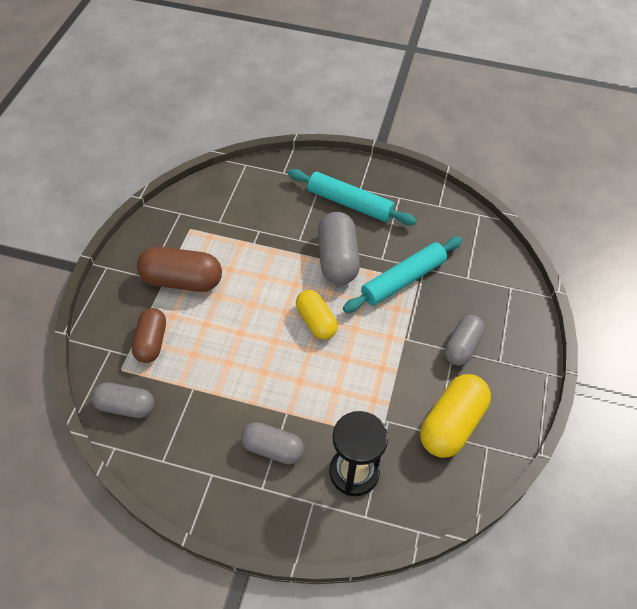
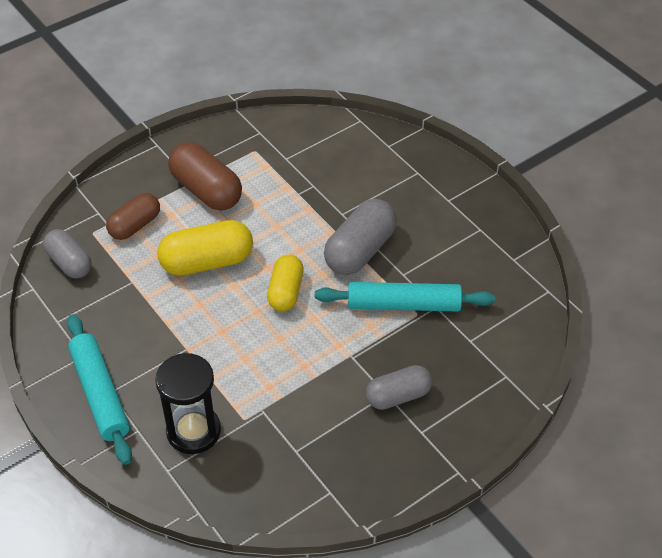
camera: 40 degrees right, 5 degrees down
(272, 448) = (147, 368): grey capsule -> none
(350, 203) = (424, 208): turquoise rolling pin -> turquoise rolling pin (100, 394)
(451, 424) = (317, 452): yellow capsule -> yellow capsule (207, 262)

